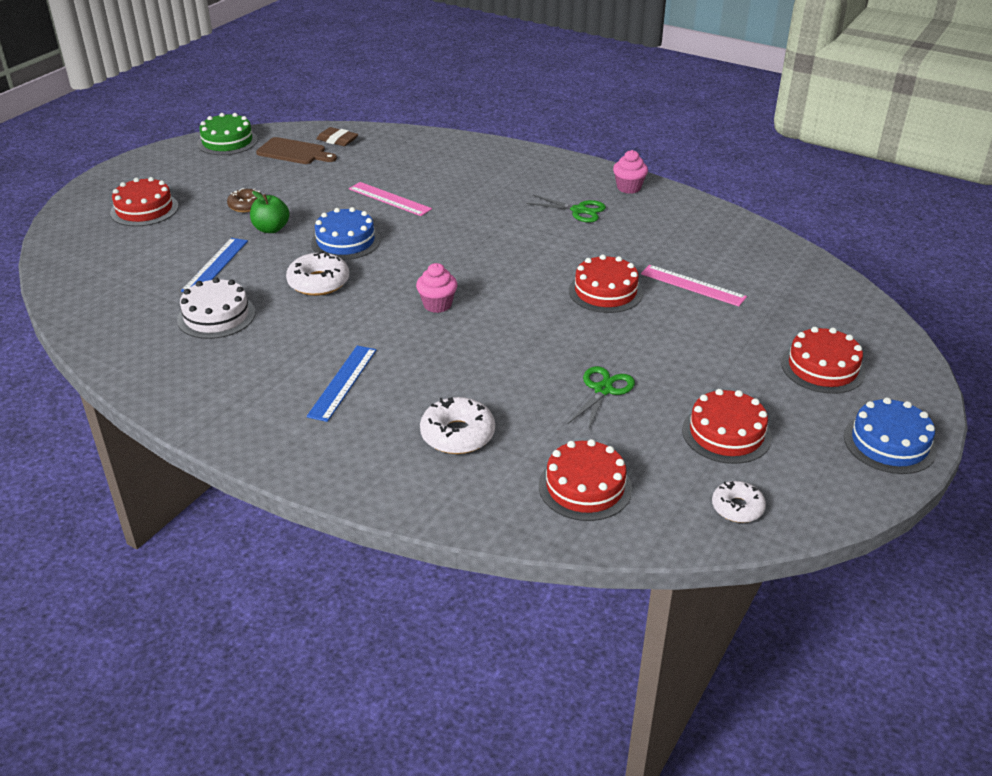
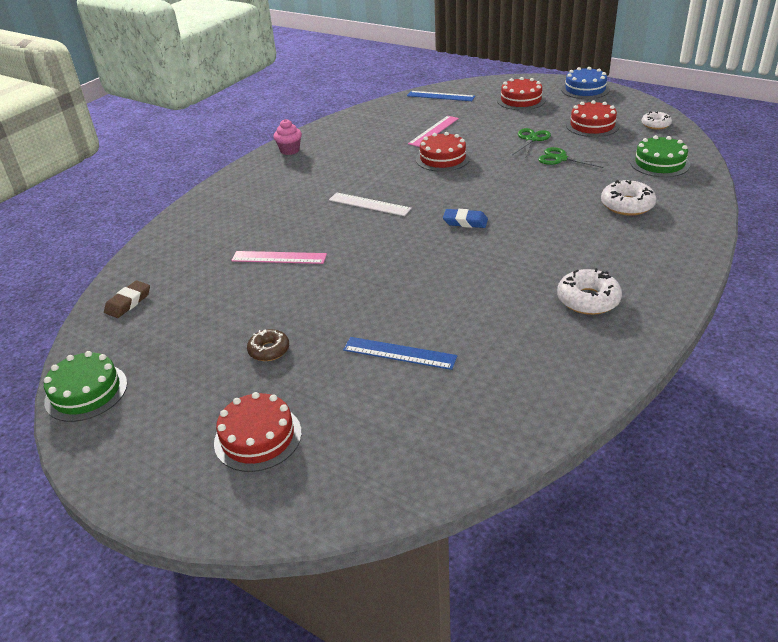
camera: 85 degrees left, 0 degrees up
(216, 316) = (495, 337): white cake -> none
(271, 229) = (326, 325): green apple -> none
(294, 152) = (145, 331): brown cutting board -> none
(318, 282) = (432, 283): white donut -> white donut (588, 300)
(343, 382) = (581, 256): blue ruler -> blue ruler (440, 96)
(345, 241) = (358, 275): blue cake -> none
(389, 199) = (279, 258): pink ruler -> pink ruler turned 60 degrees clockwise
(437, 305) = (465, 222): pink cupcake -> blue eraser
(489, 243) = (369, 204): none -> white ruler
(579, 210) = (322, 169): green scissors -> green scissors (531, 139)
(585, 487) = (659, 163): red cake -> green cake

